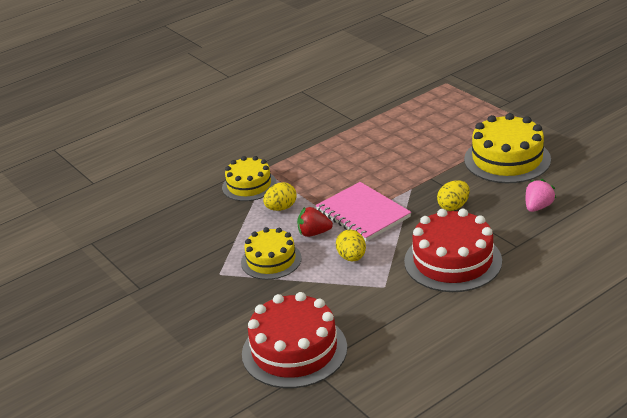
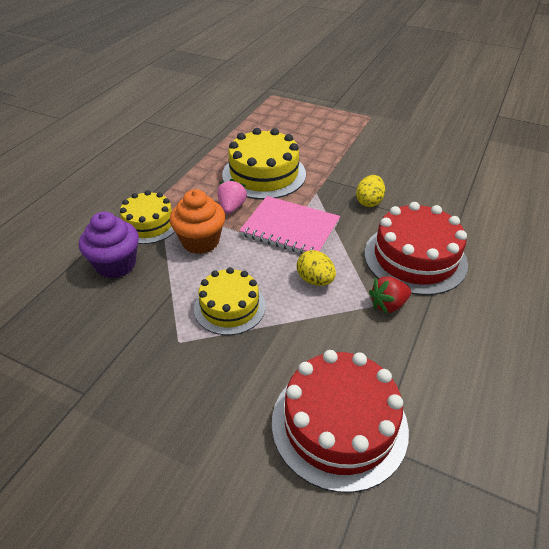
camera: 30 degrees left, 10 degrees up
(206, 211) = (116, 265): none -> purple cupcake
(281, 208) = (200, 241): yellow egg -> orange cupcake
(314, 233) = (255, 262): red strawberry -> red strawberry (388, 305)
(507, 159) = (377, 149): yellow cake -> yellow cake (264, 174)
(538, 207) = (440, 186): pink strawberry -> pink strawberry (232, 207)

